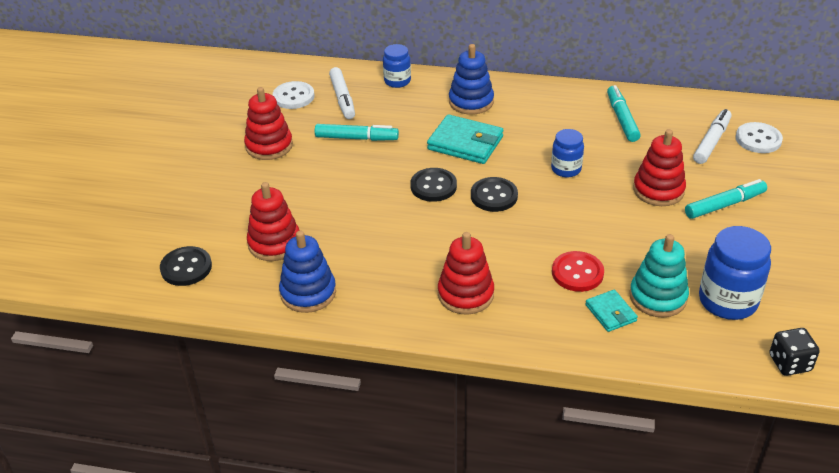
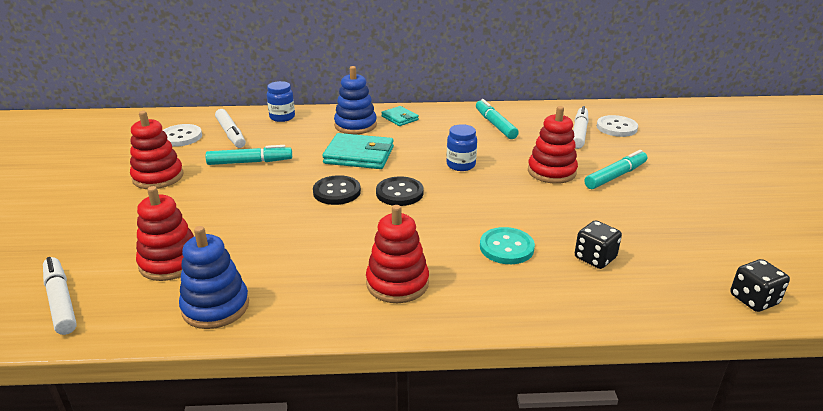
camera: 15 degrees left, 10 degrees down
(186, 268) = (61, 301): black button -> white marker
(577, 273) = (506, 247): red button -> turquoise button
(610, 313) = (555, 279): turquoise wallet -> turquoise wallet (400, 118)
(658, 297) = (595, 258): turquoise stacking toy -> black dice
(727, 301) = (662, 252): blue jar -> none

